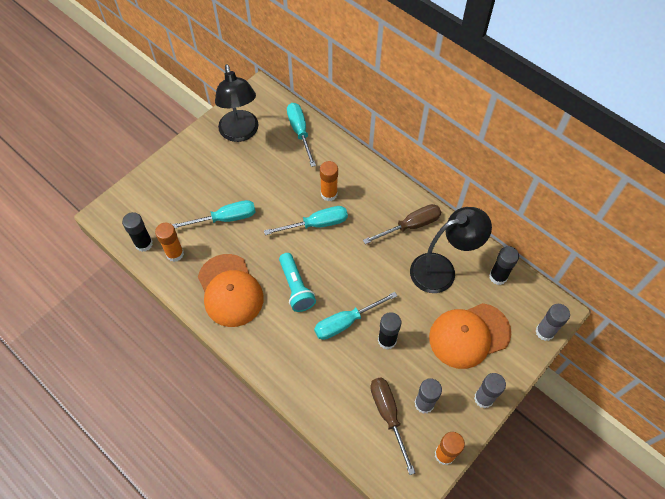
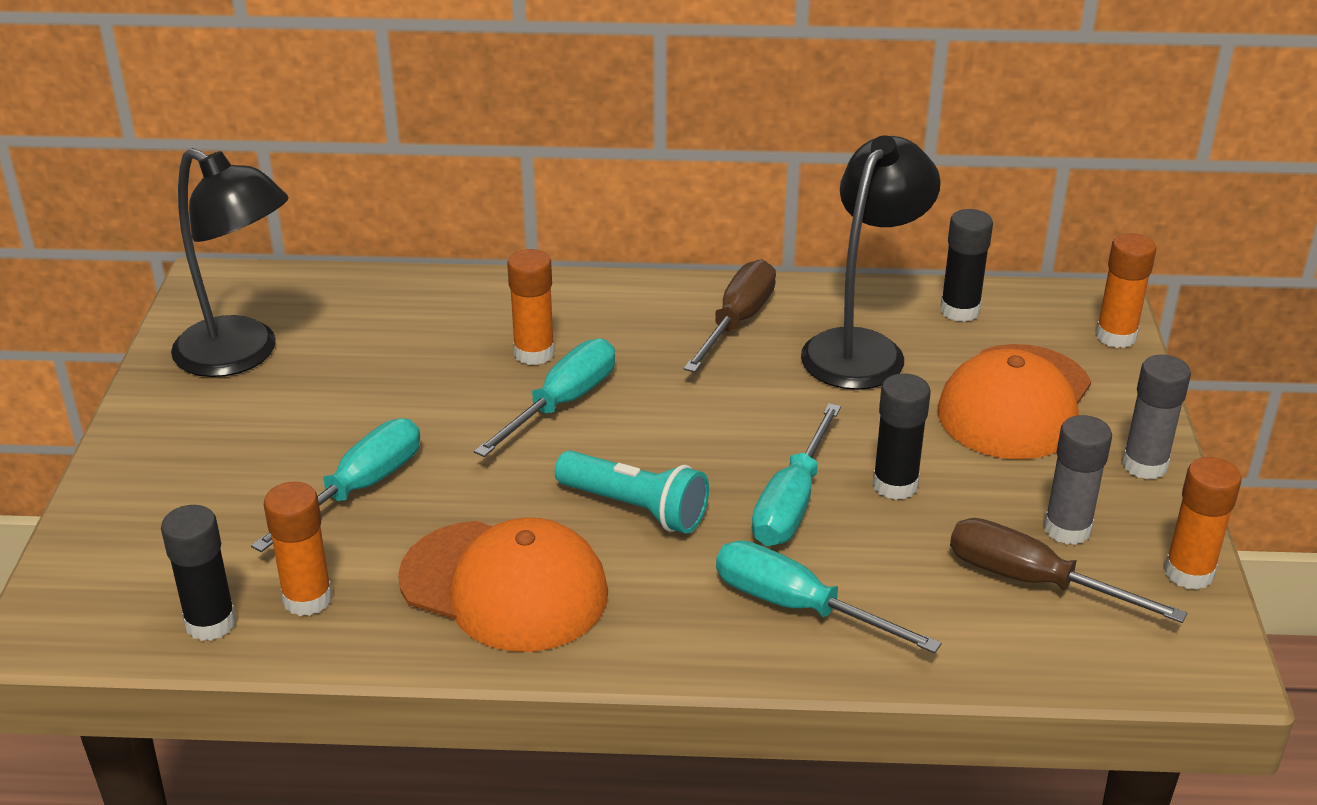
camera: 40 degrees left, 25 degrees down
(300, 132) = (369, 300): turquoise screwdriver -> turquoise screwdriver (797, 607)
(544, 332) = (1116, 336): grey glue stick -> orange glue stick

